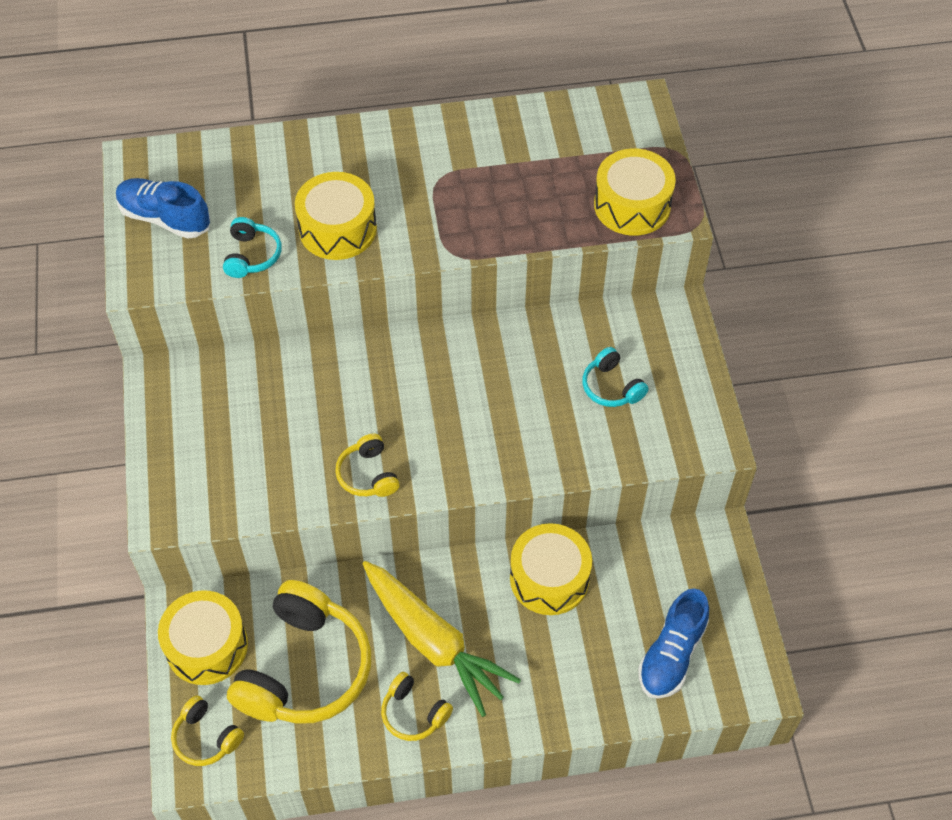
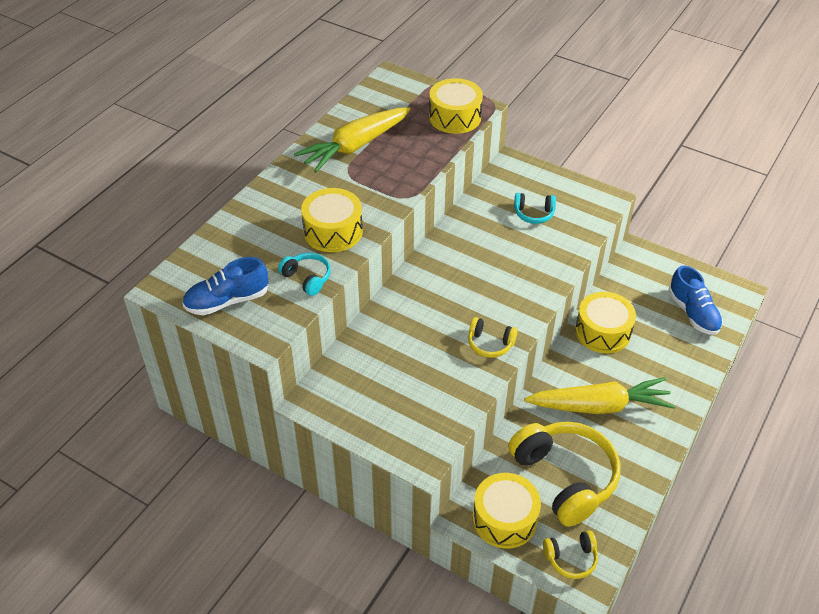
camera: 50 degrees left, 10 degrees down
(414, 713) = (639, 443): yellow headphones -> none
(487, 156) = (355, 146): none -> yellow carrot

